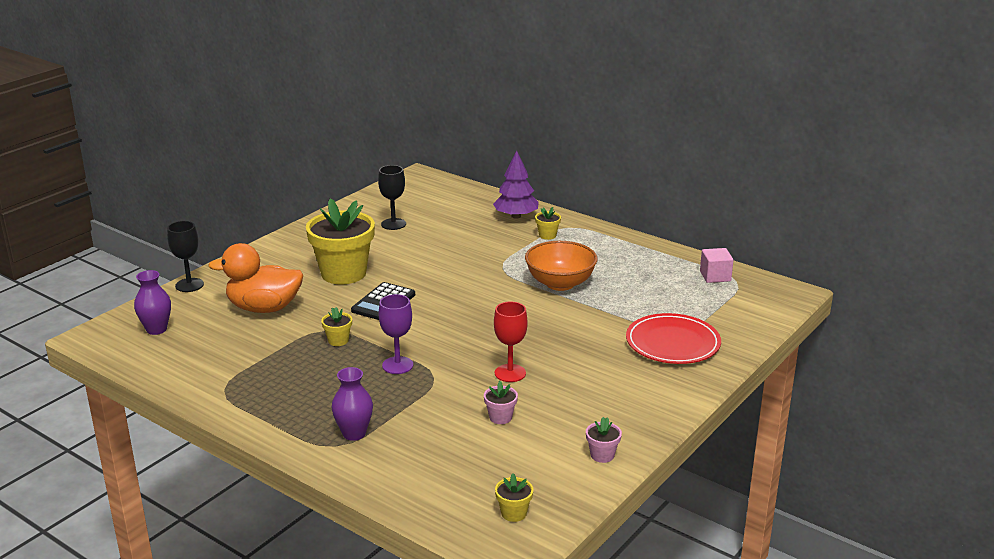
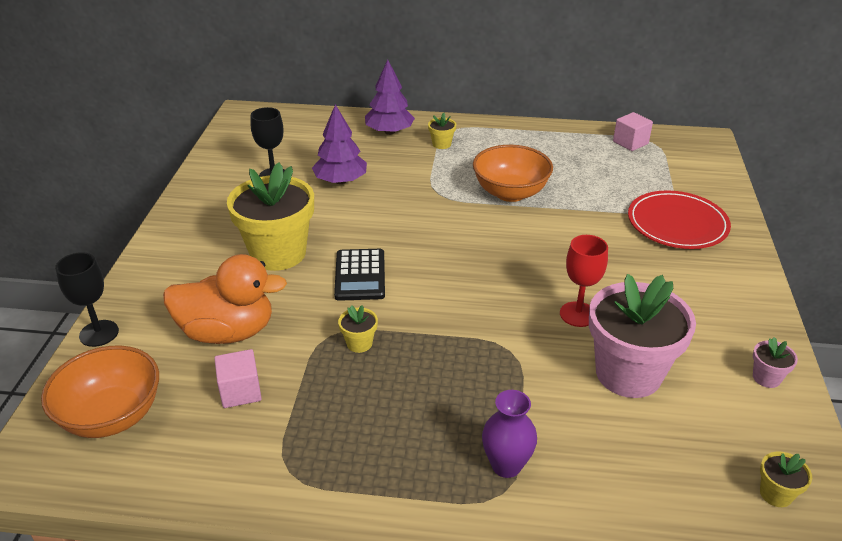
camera: 30 degrees left, 10 degrees up
(156, 329) = (112, 416): purple vase -> orange bowl
(238, 341) = (240, 391): none -> pink cube
(264, 308) = (228, 332): orange duck -> orange duck turned 150 degrees counterclockwise
(397, 365) = (457, 350): purple goblet -> none
(438, 240) = (341, 181): none -> purple tree
(500, 417) = (628, 373): pink flower pot -> pink flower pot, size x2.43

